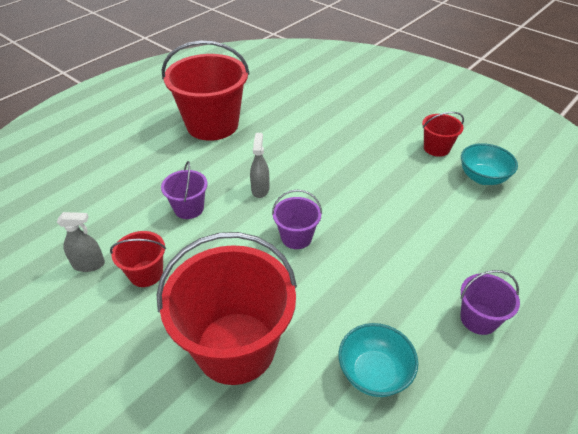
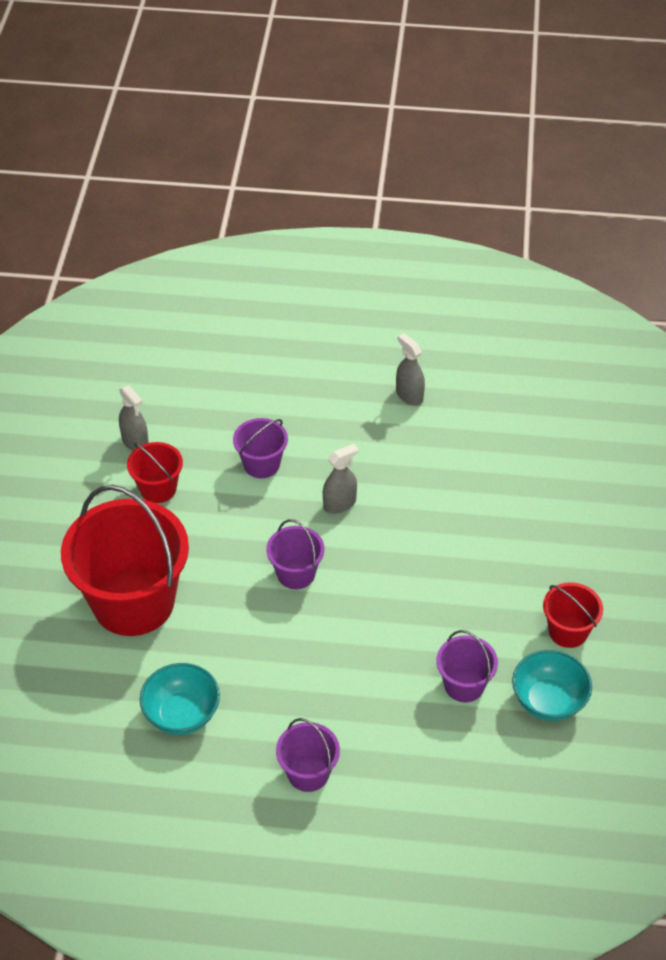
camera: 55 degrees right, 5 degrees up
(212, 125) = (409, 395): red bucket -> grey spray bottle
(448, 205) = (464, 685): none -> purple bucket

